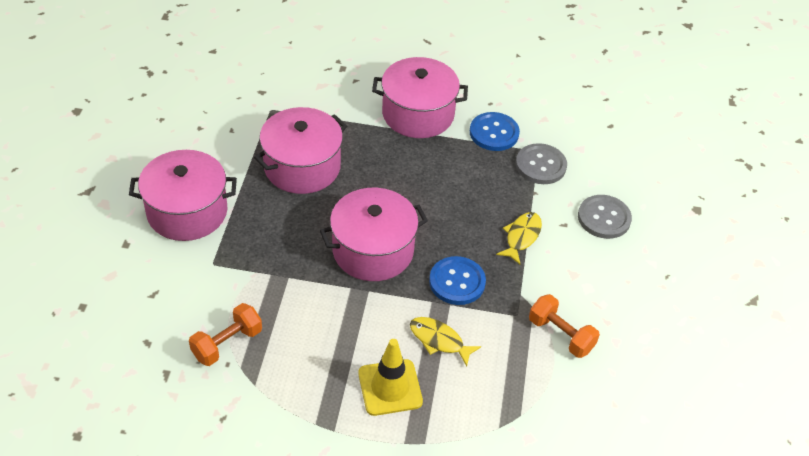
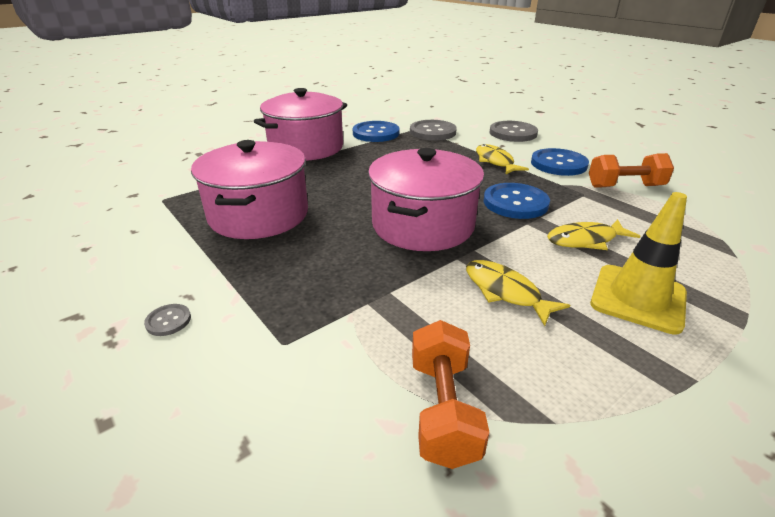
camera: 45 degrees left, 15 degrees down
(187, 211) = (168, 321): pink pot -> grey button
(337, 325) = (505, 291): none -> yellow fish
(563, 278) = (558, 164): none -> blue button

